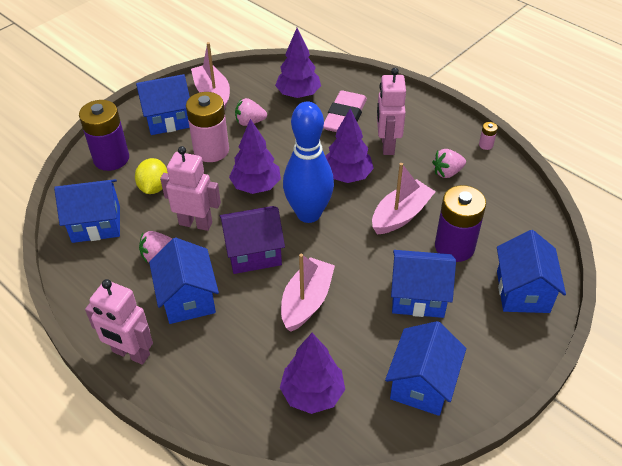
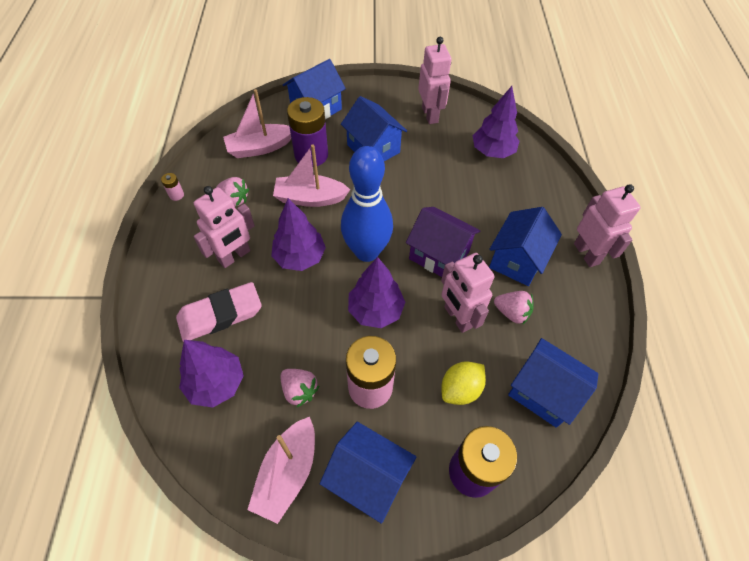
camera: 135 degrees left, 10 degrees up
(306, 301) = (440, 196): pink boat -> pink boat (260, 148)
(422, 384) = (430, 115): blue house -> pink robot

